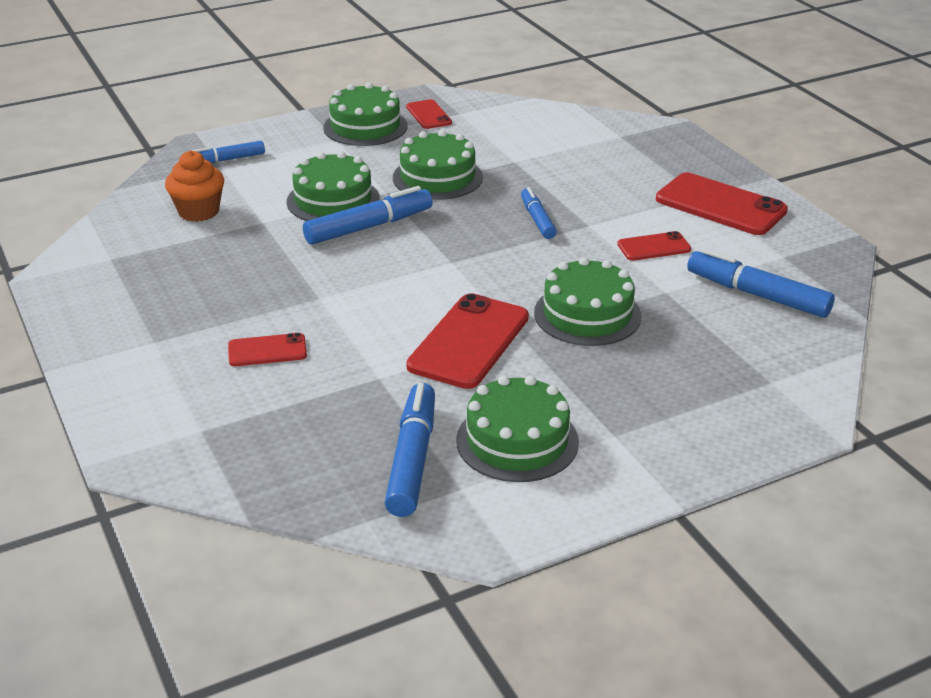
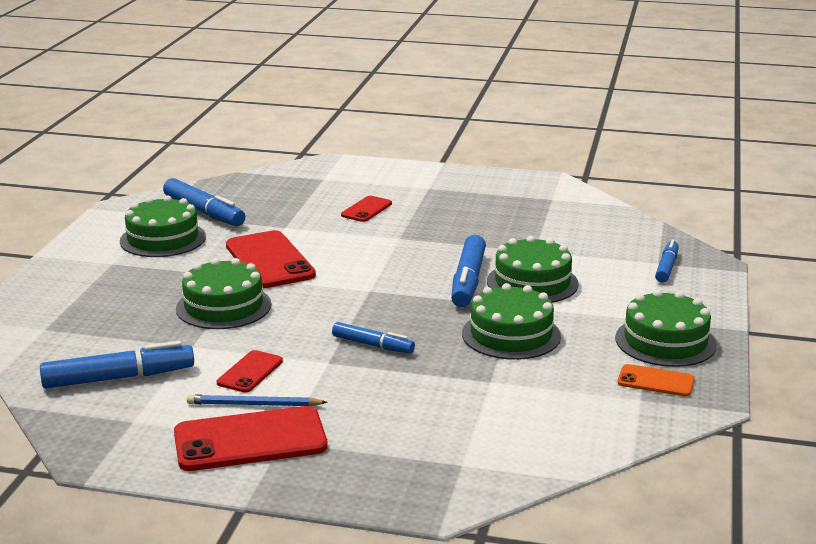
camera: 130 degrees right, 10 degrees down
(199, 211) = (583, 236): orange cupcake -> none
(428, 115) = (655, 381): red phone -> orange phone
(686, 224) = (253, 405): none -> blue pencil

